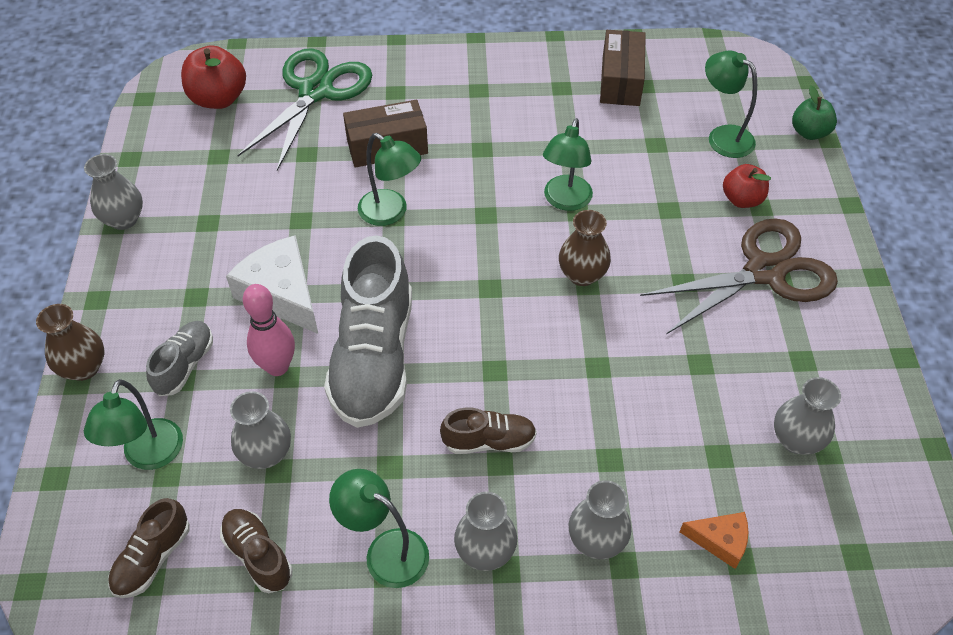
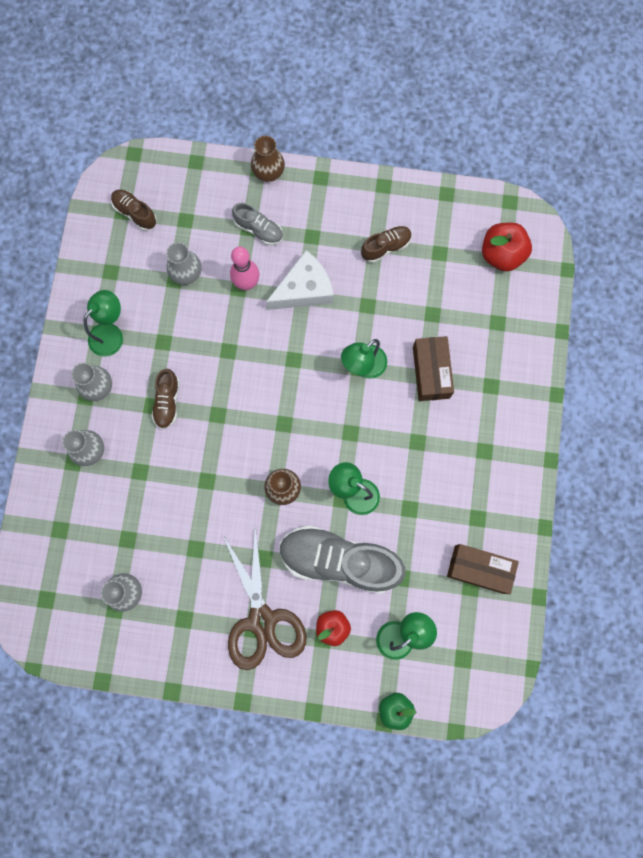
camera: 100 degrees right, 25 degrees up
(124, 219) = (387, 191): grey vase -> none
(149, 456) = (199, 210): green lamp -> none
(258, 555) = (124, 267): brown shoe -> brown shoe (386, 247)
(316, 91) = (500, 326): green scissors -> none
(374, 357) = (242, 342): grey shoe -> grey shoe (339, 560)
(720, 541) = (74, 522): orange cheese -> none

